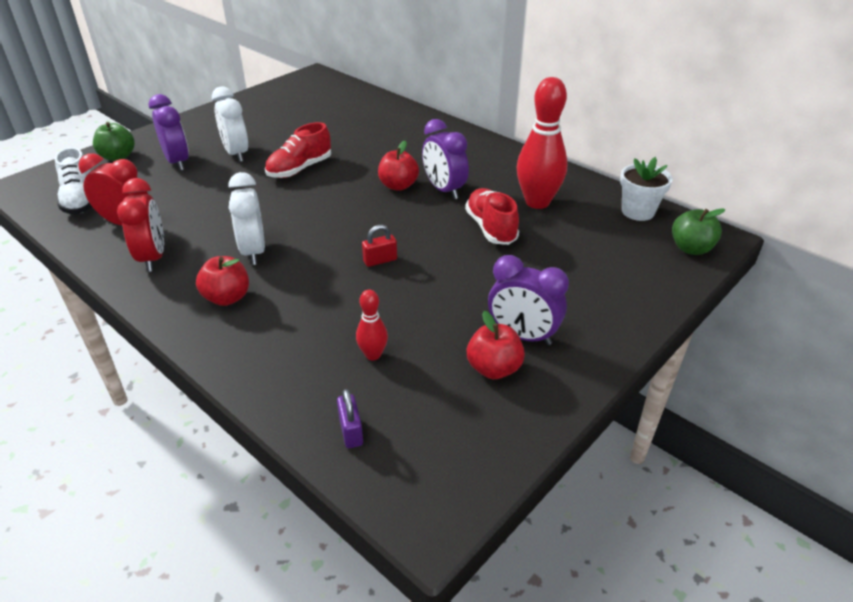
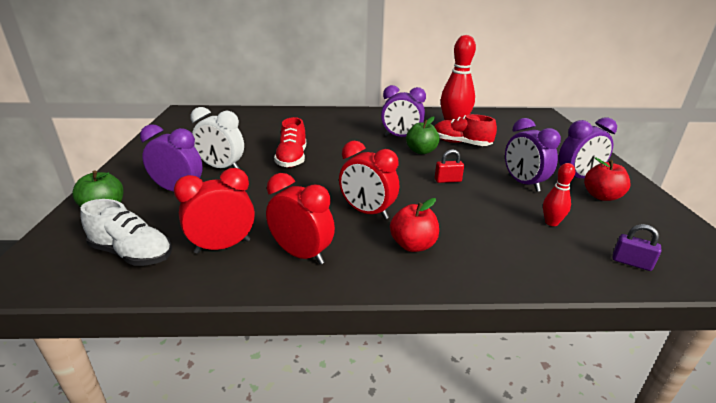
camera: 45 degrees left, 10 degrees down
(253, 251) = (367, 212): white clock -> red clock
(380, 260) = (447, 180): red padlock -> red padlock turned 60 degrees clockwise
(398, 186) = (373, 144): red apple -> none
(445, 306) = (523, 183): none -> purple clock
(638, 211) = (497, 115): white flower pot -> none
(691, 248) = (544, 120): green apple -> green apple (421, 151)

